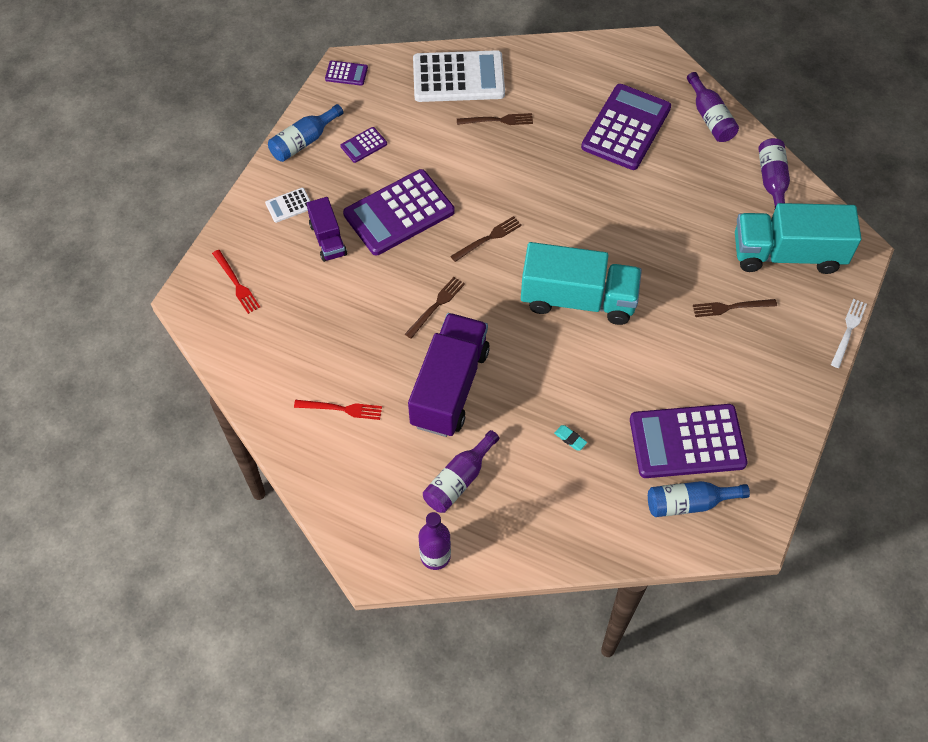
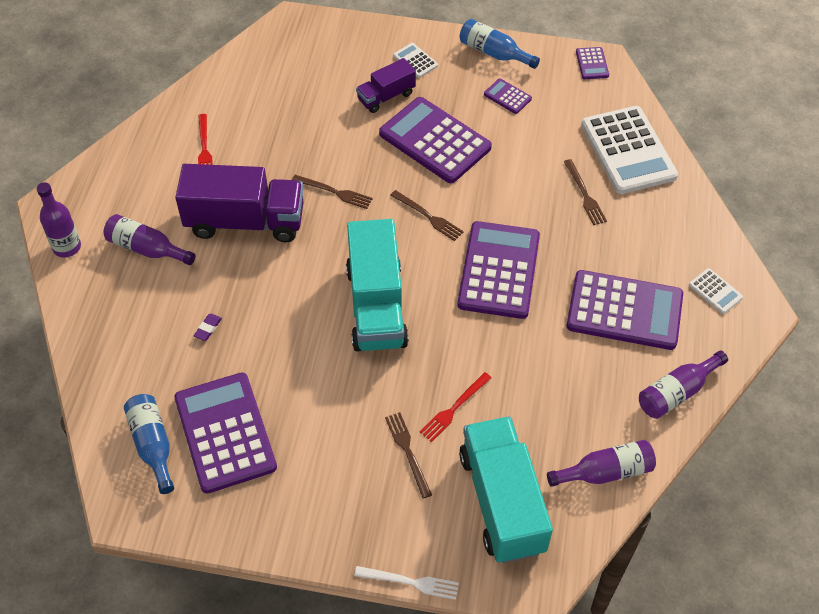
camera: 75 degrees right, 5 degrees down
(236, 283) = (317, 47): red fork -> red fork (454, 408)
(563, 201) = (498, 270): none -> purple calculator
(570, 439) = (208, 328): turquoise eraser -> purple eraser
(621, 65) = (715, 291): none -> white calculator

